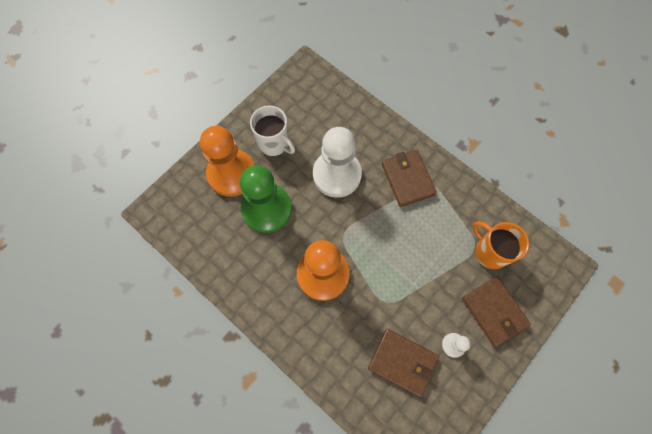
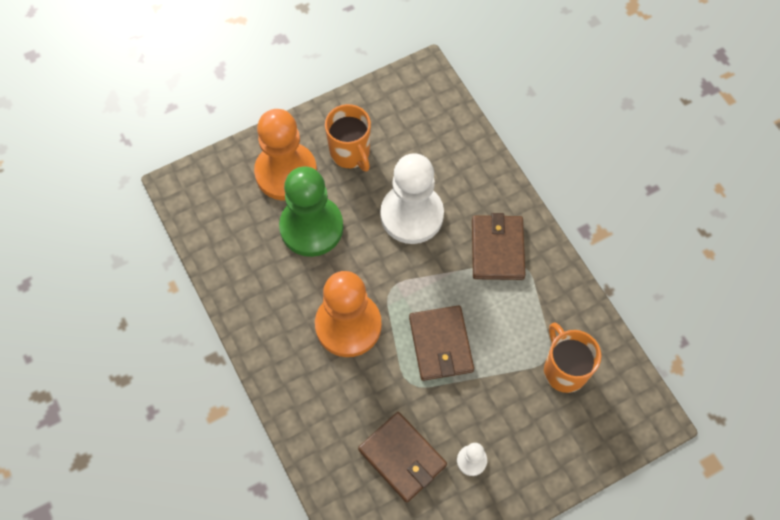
camera: 20 degrees right, 5 degrees down
(274, 143) = (350, 153): white mug -> orange mug
(494, 311) = (538, 441): brown wallet -> brown wallet (440, 344)

